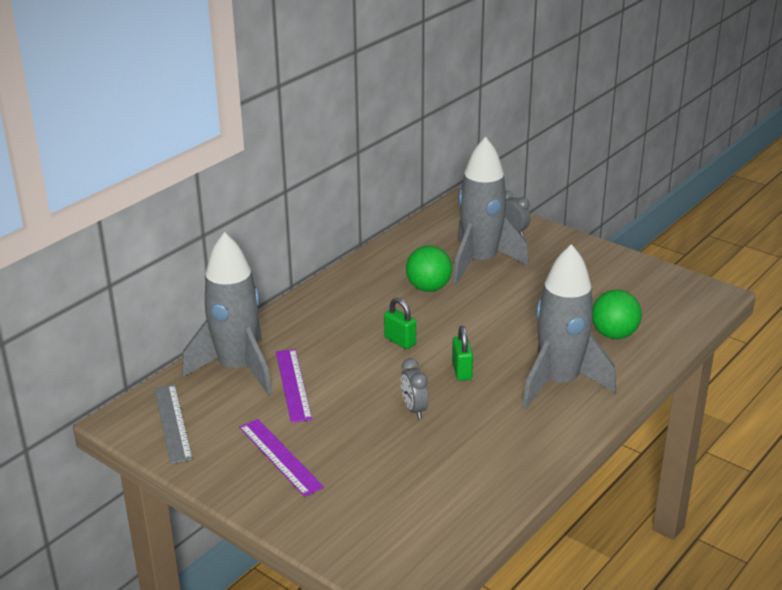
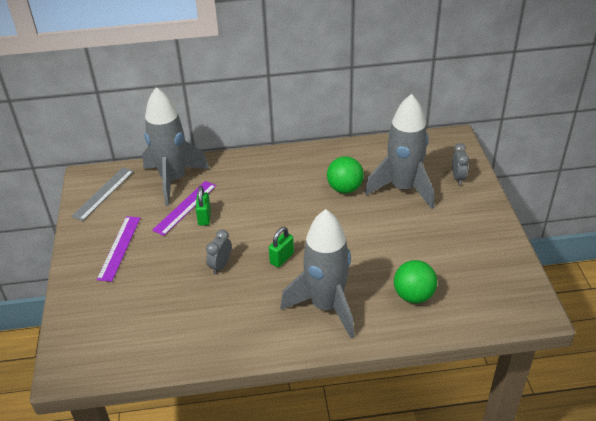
camera: 45 degrees right, 10 degrees up
(400, 341) = (277, 215): green padlock -> green padlock (204, 217)

